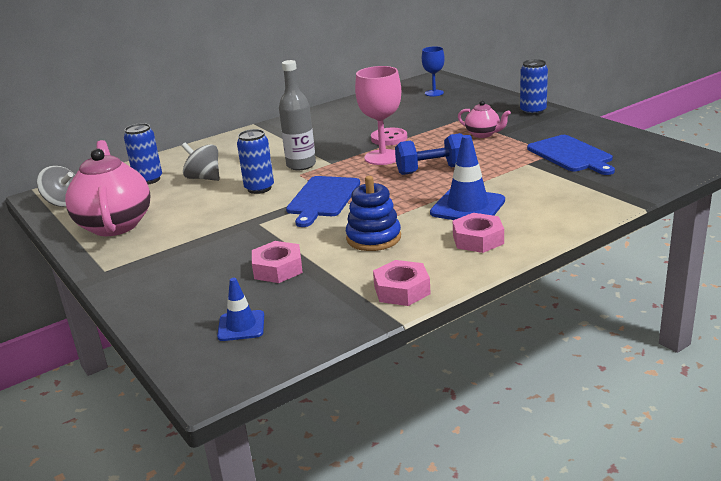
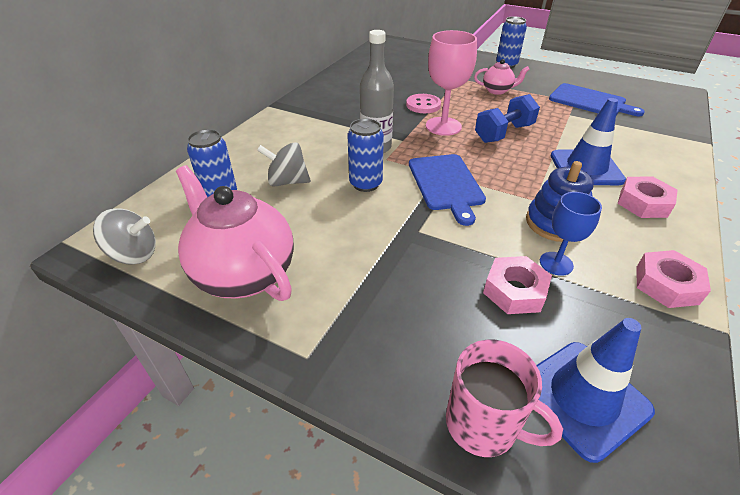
camera: 30 degrees left, 15 degrees up
(164, 321) = (483, 424): none -> pink mug
(241, 326) = (583, 398): blue traffic cone -> blue traffic cone, size x1.70
(434, 93) = (404, 56): blue goblet -> blue goblet (556, 263)

